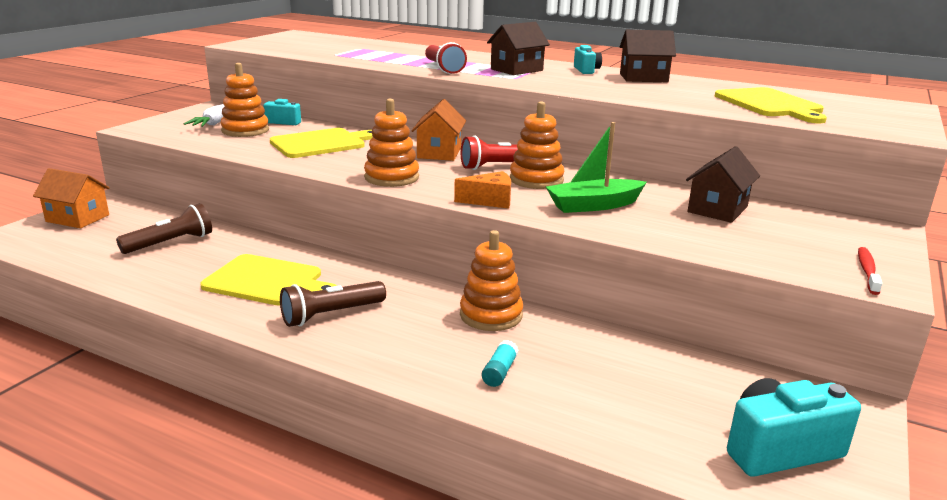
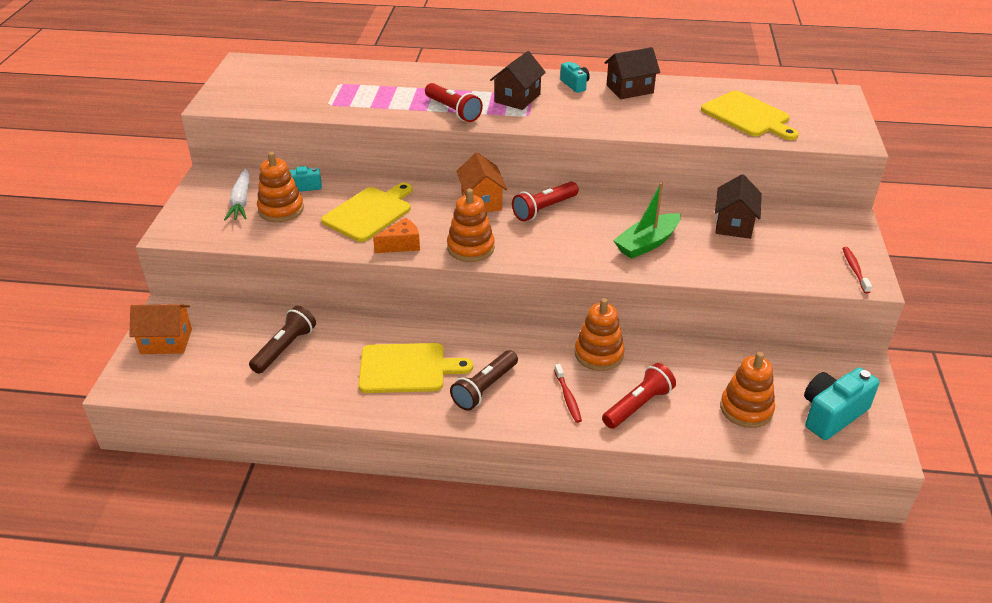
camera: 20 degrees left, 15 degrees up
(418, 344) = (567, 397): none -> red toothbrush
(490, 201) = (569, 258): orange cheese -> orange cheese (401, 245)
(499, 372) = (638, 405): turquoise glue stick -> red flashlight
(536, 180) = (584, 220): orange stacking toy -> orange stacking toy (746, 409)

